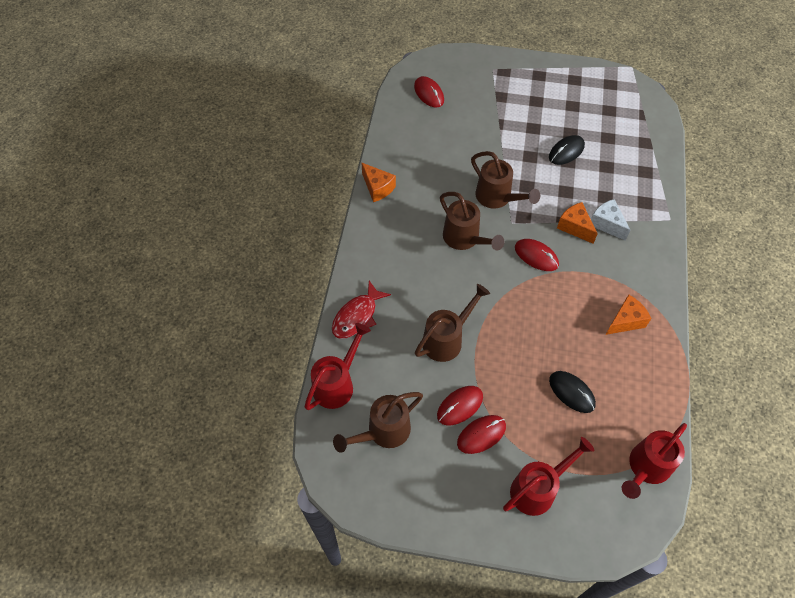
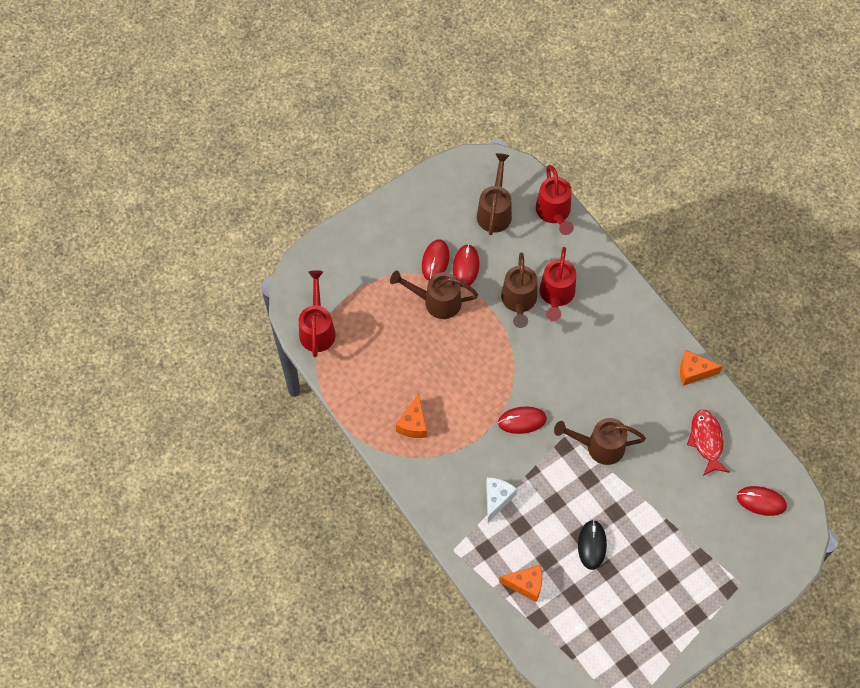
camera: 135 degrees right, 5 degrees up
(357, 316) = (592, 264): red fish -> red fish (706, 441)
(464, 239) = (586, 388): brown watering can -> brown watering can (436, 302)
(538, 489) = (372, 259): red watering can -> red watering can (556, 295)
(571, 392) = (404, 338): black mouse -> none
(575, 227) = (518, 473): orange cheese -> orange cheese (526, 585)
(607, 224) = (497, 499): white cheese -> white cheese turned 75 degrees counterclockwise

